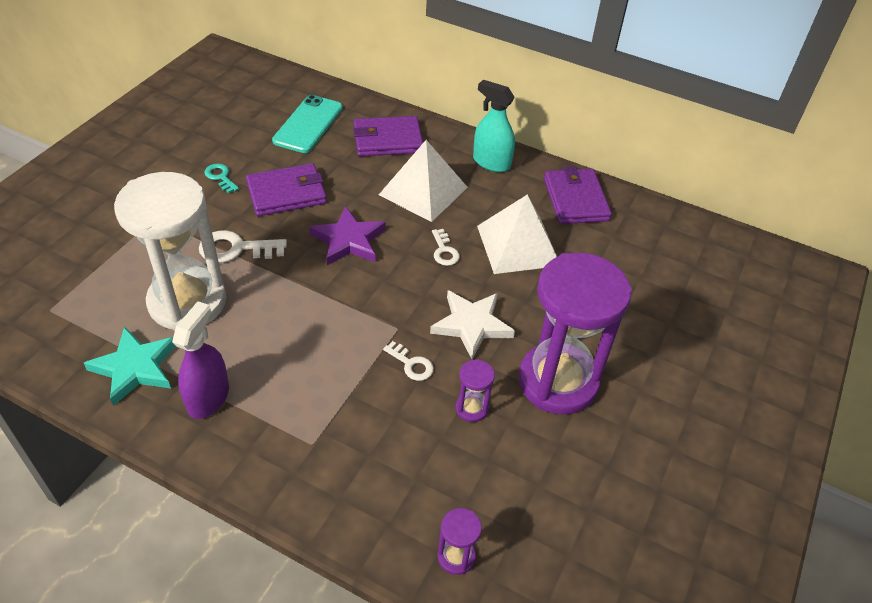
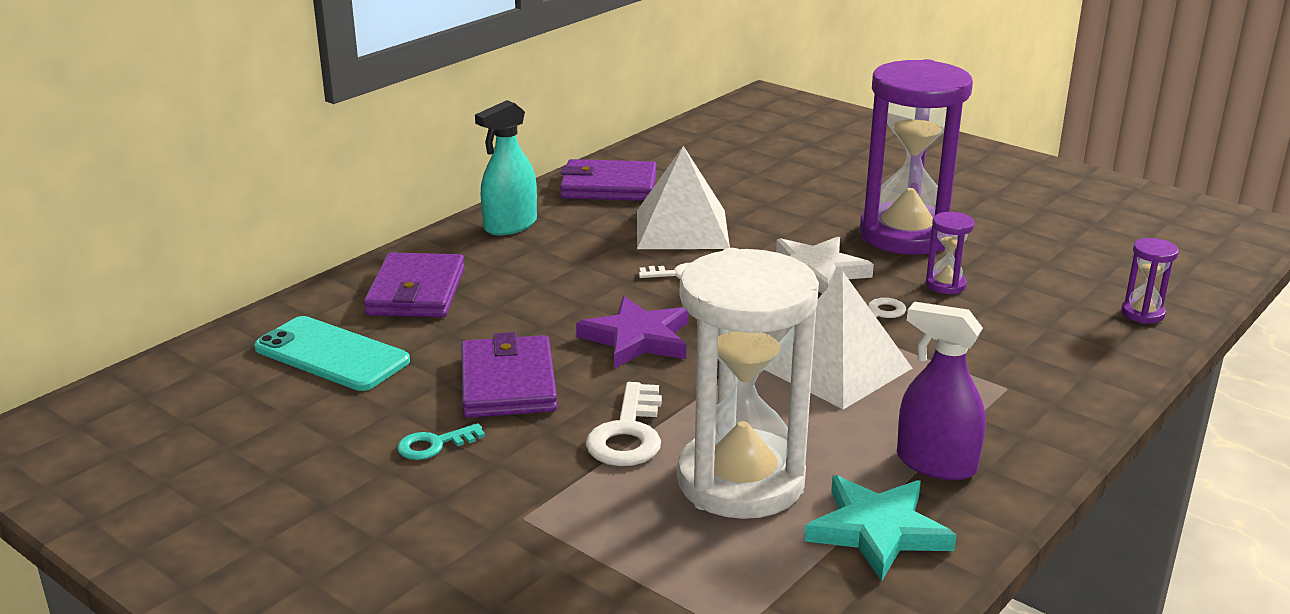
camera: 75 degrees left, 20 degrees down
(423, 191) = (550, 276): white pyramid -> white pyramid (834, 367)

